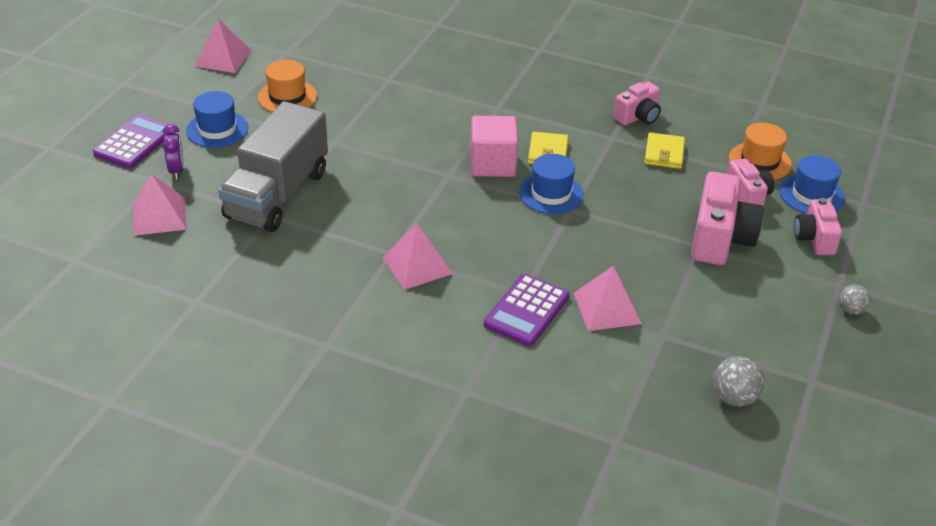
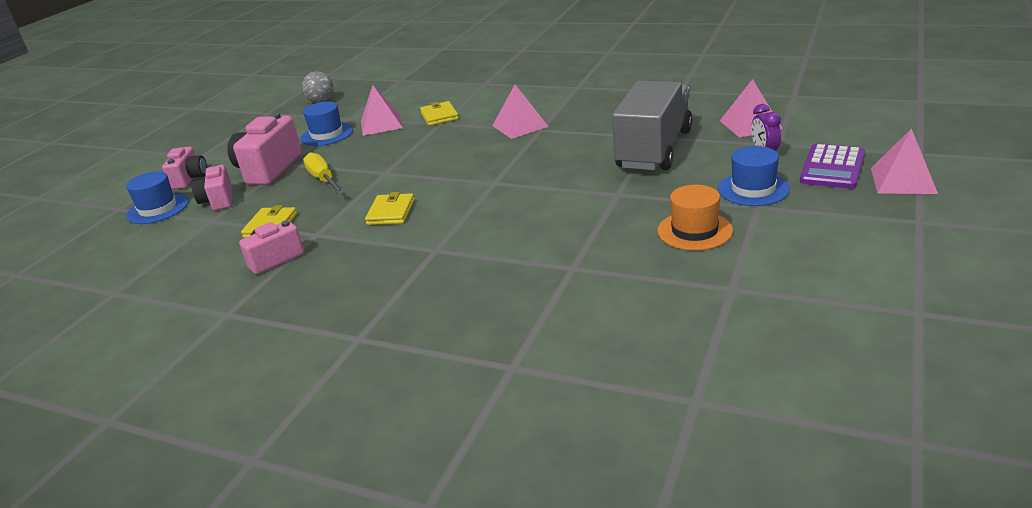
camera: 175 degrees left, 10 degrees down
(223, 58) = (817, 269): pink pyramid -> pink pyramid (903, 180)
(493, 164) = (450, 196): pink cube -> none
(526, 311) = (439, 116): purple calculator -> yellow wallet
(551, 194) = (399, 180): blue hat -> blue hat (327, 134)
(640, 209) = (323, 179): none -> yellow screwdriver
(759, 161) = (178, 230): orange hat -> none
(851, 310) = (207, 144): grey ball -> none

